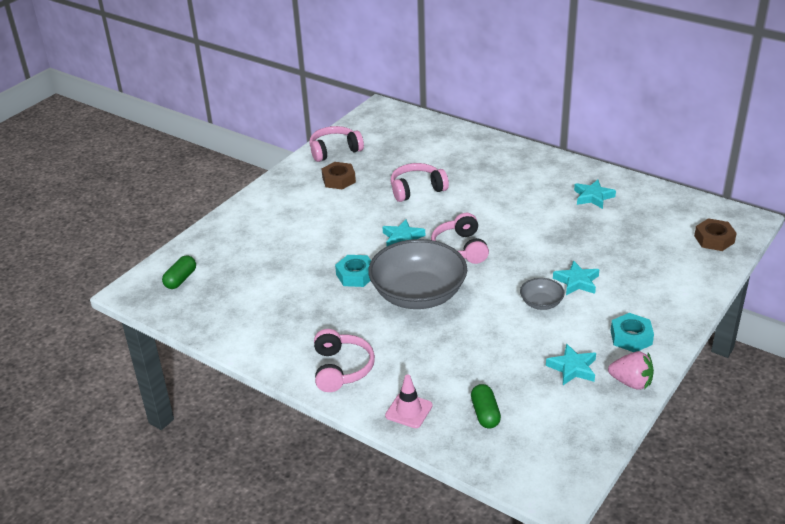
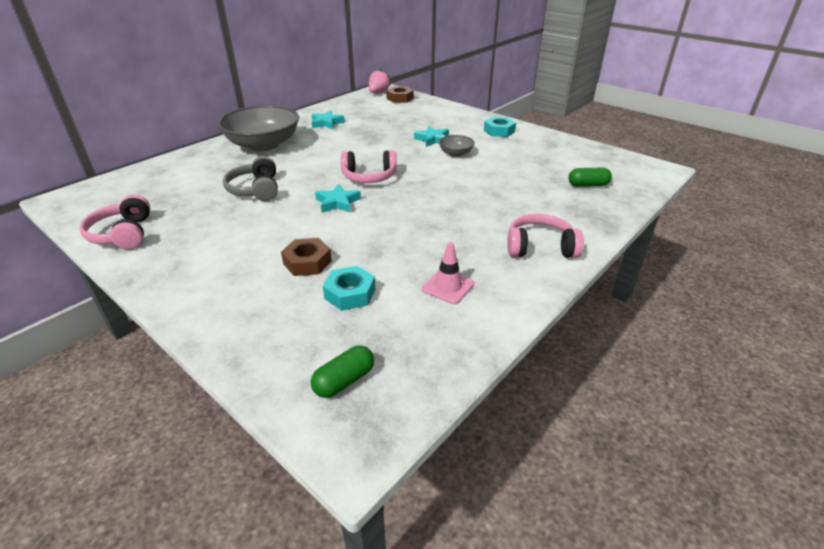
camera: 85 degrees left, 0 degrees up
(181, 279) = (344, 381): green capsule -> green capsule turned 75 degrees counterclockwise
(339, 180) = (194, 234): brown nut -> brown nut (307, 262)
(355, 275) = (390, 232): turquoise nut -> turquoise nut (350, 293)
(409, 411) = (592, 216): pink traffic cone -> pink traffic cone (448, 287)
(417, 189) = (256, 190): pink headphones -> grey headphones
(418, 294) = (432, 201): grey bowl -> grey bowl (263, 145)
(572, 368) = (532, 151): turquoise star -> none
(631, 382) = (545, 136): pink strawberry -> pink strawberry (378, 92)

